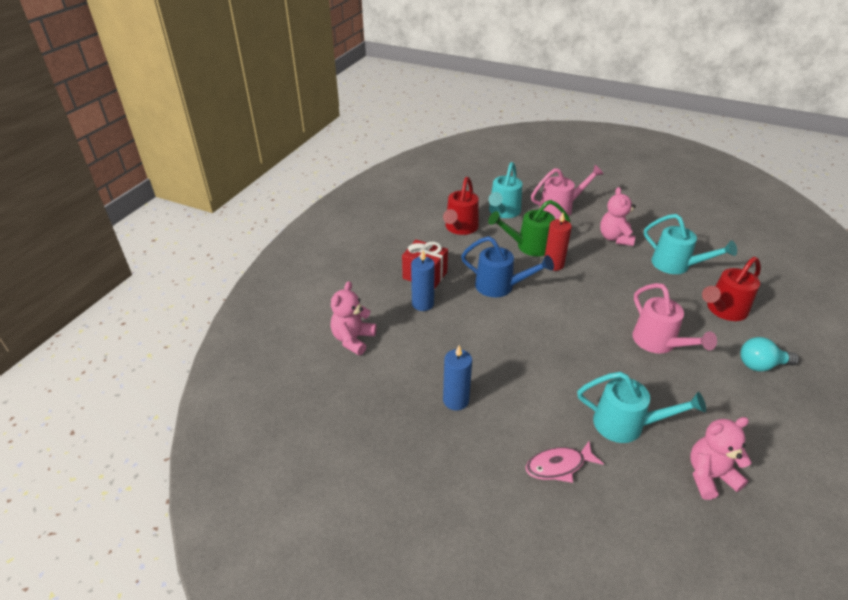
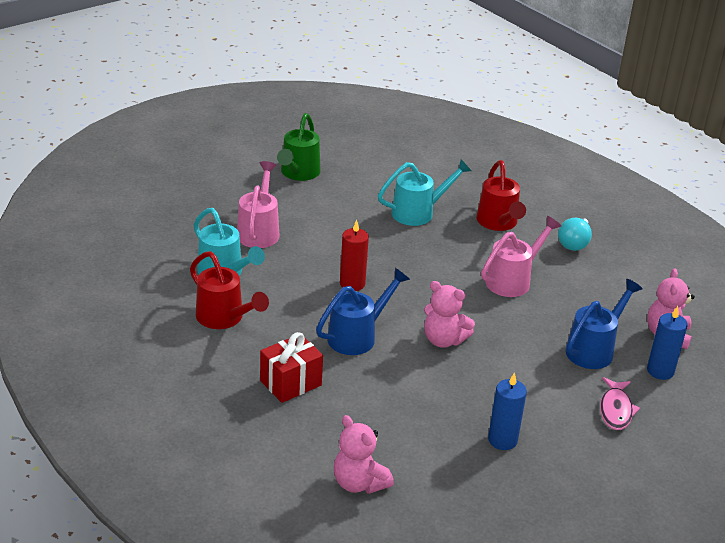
camera: 65 degrees left, 5 degrees down
(422, 304) = (340, 405): blue candle -> blue candle (660, 371)
(529, 246) = (307, 285): green watering can -> green watering can (298, 173)
(615, 238) = (345, 224): pink teddy bear -> pink teddy bear (443, 340)
(626, 425) = (594, 349): turquoise watering can -> blue watering can
(658, 343) = (513, 280): pink watering can -> pink watering can turned 45 degrees counterclockwise

